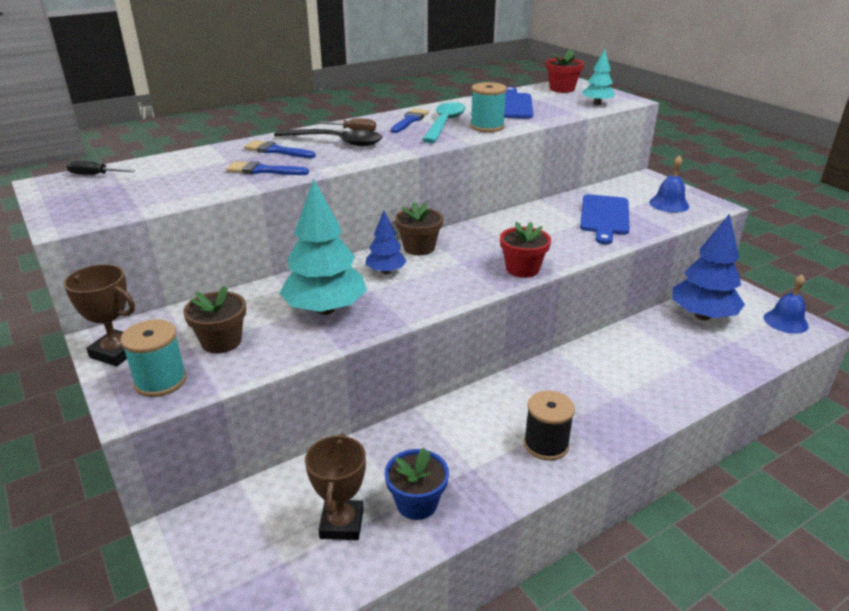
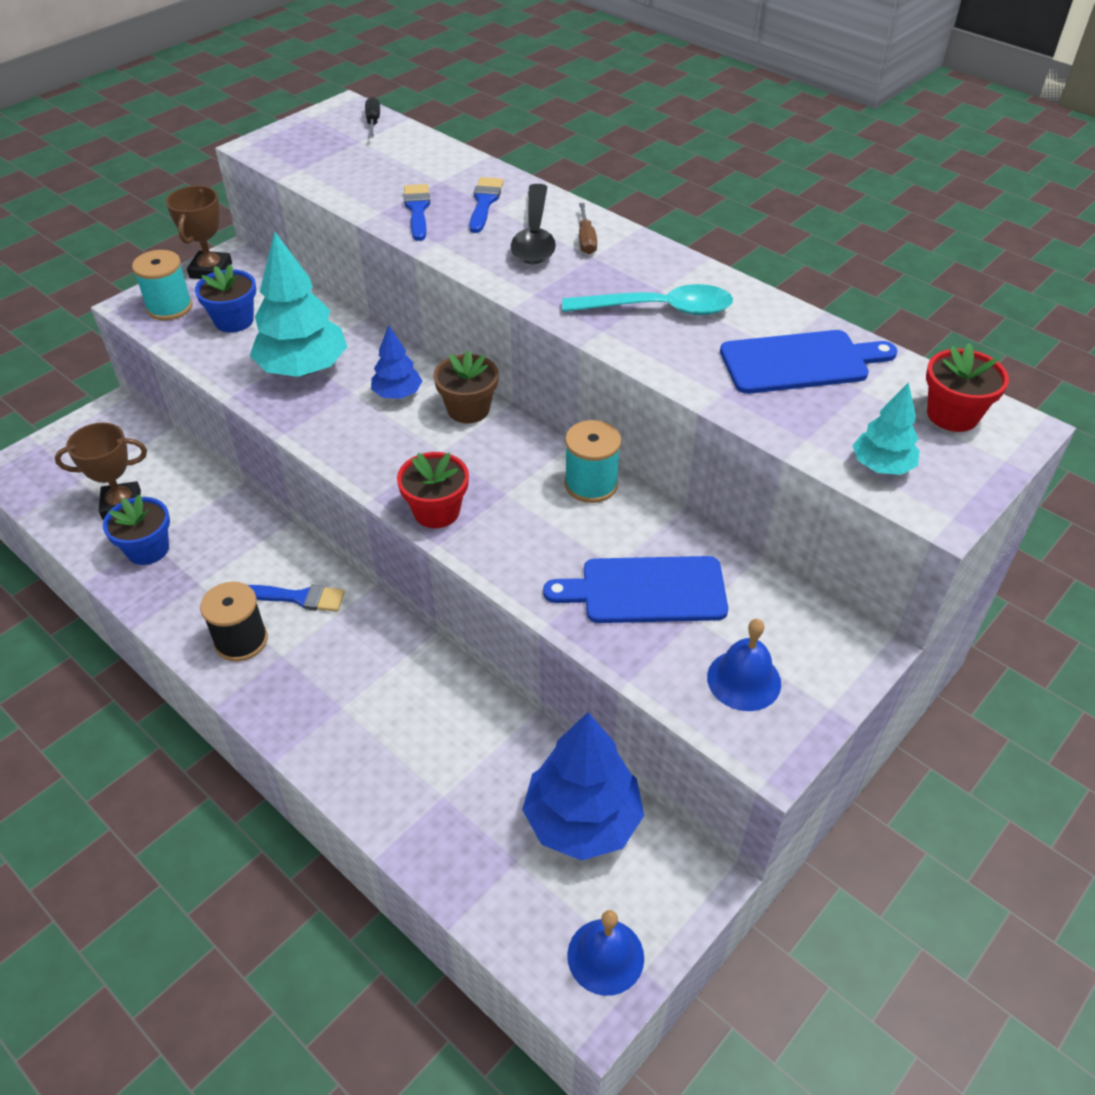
camera: 75 degrees right, 15 degrees up
(221, 341) = (234, 321): brown flower pot -> blue flower pot
(410, 120) = (656, 276): blue brush -> blue brush (299, 598)
(487, 127) = (666, 351): turquoise spool -> turquoise spool (591, 484)

